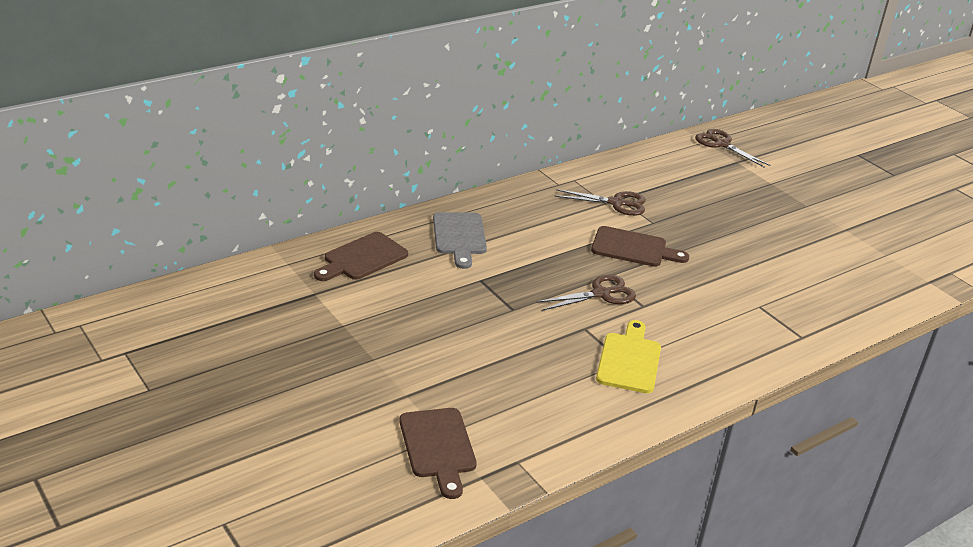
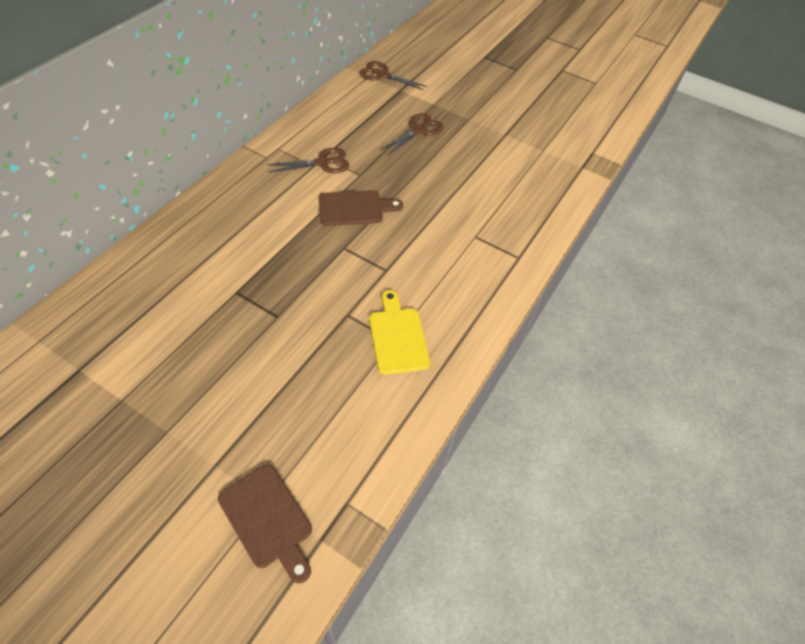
camera: 25 degrees left, 20 degrees up
(362, 258) = (114, 306): brown cutting board -> none
(459, 236) = (199, 247): grey cutting board -> none
(601, 294) = (347, 269): brown scissors -> brown scissors (419, 130)

